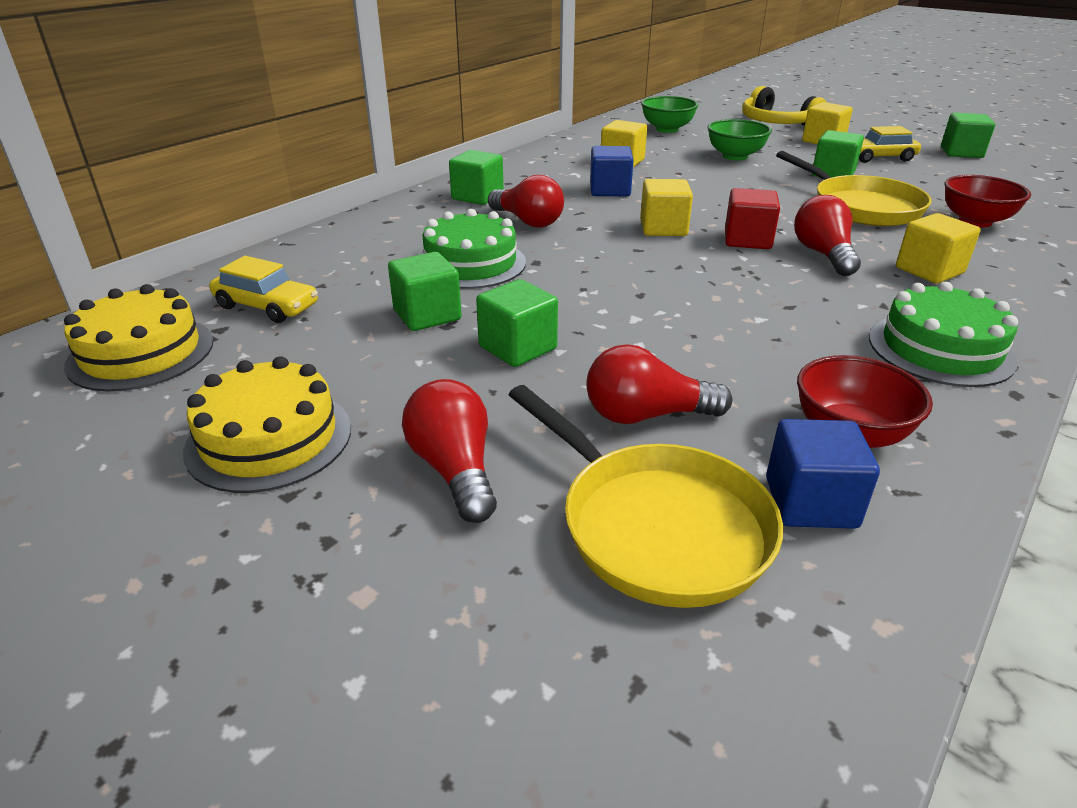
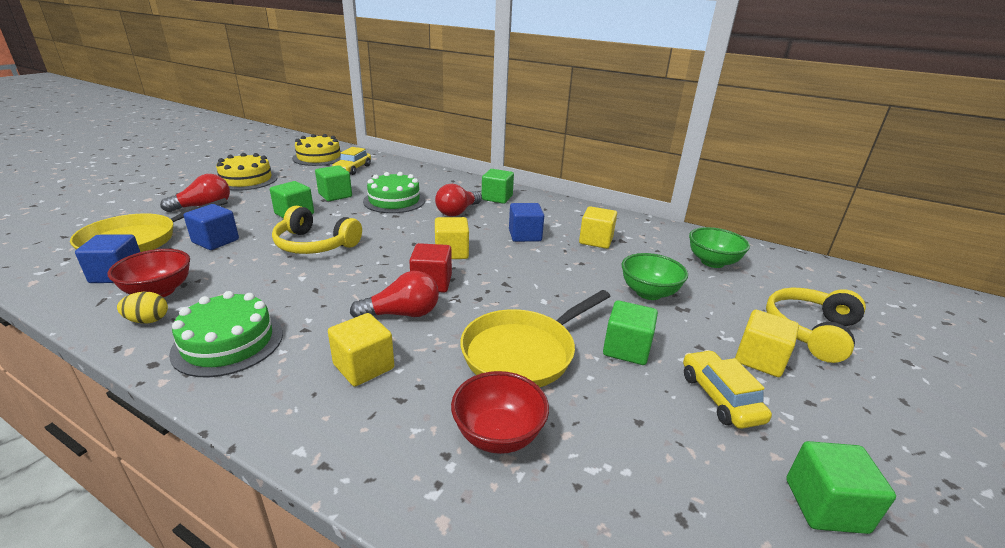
camera: 80 degrees right, 5 degrees down
(646, 415) = (215, 241): red light bulb -> blue cube
(651, 317) = (315, 245): none -> yellow headphones
(932, 423) = (148, 320): none -> yellow egg

